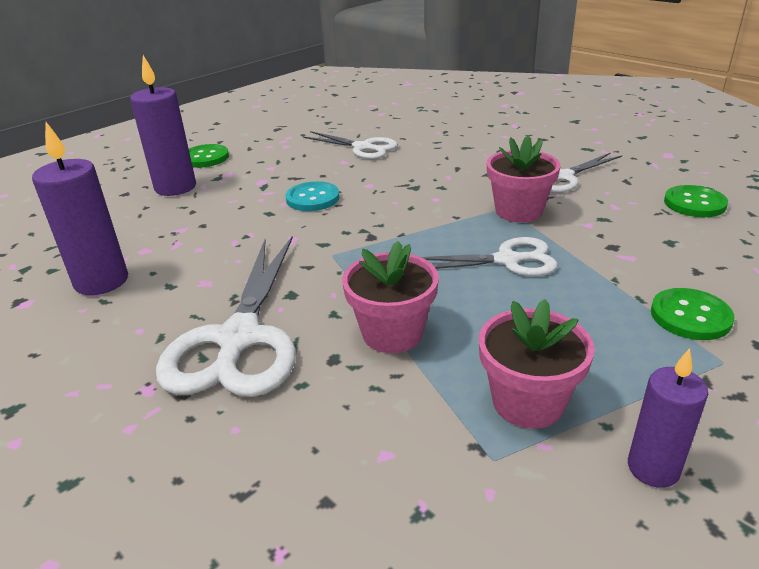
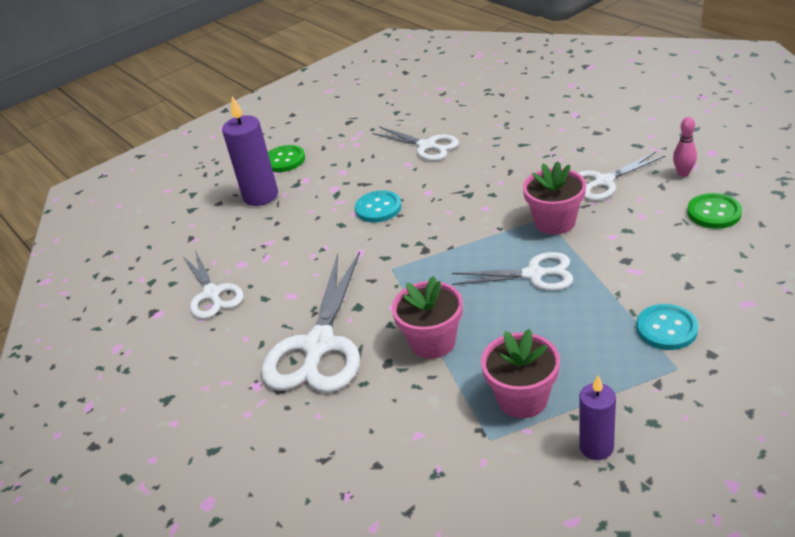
camera: 10 degrees right, 5 degrees up
(101, 281) = (212, 294): purple candle -> white scissors
(645, 171) = (683, 173): none -> pink bowling pin
(690, 316) = (666, 328): green button -> turquoise button

